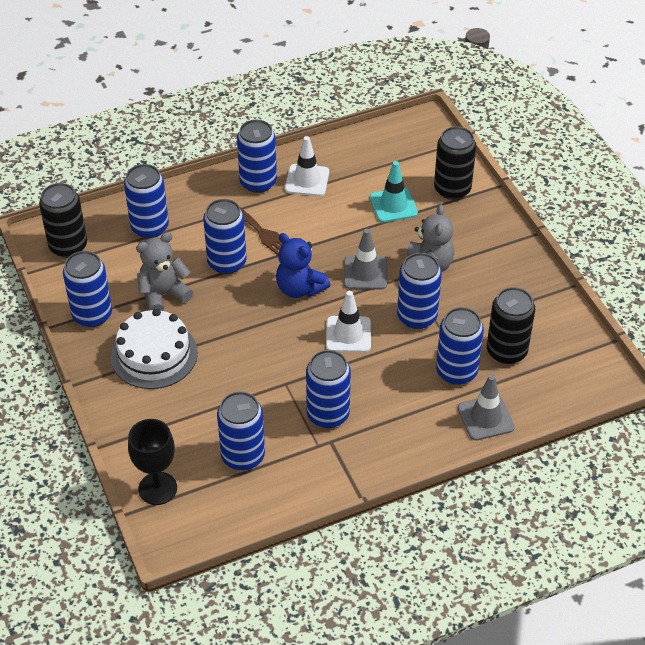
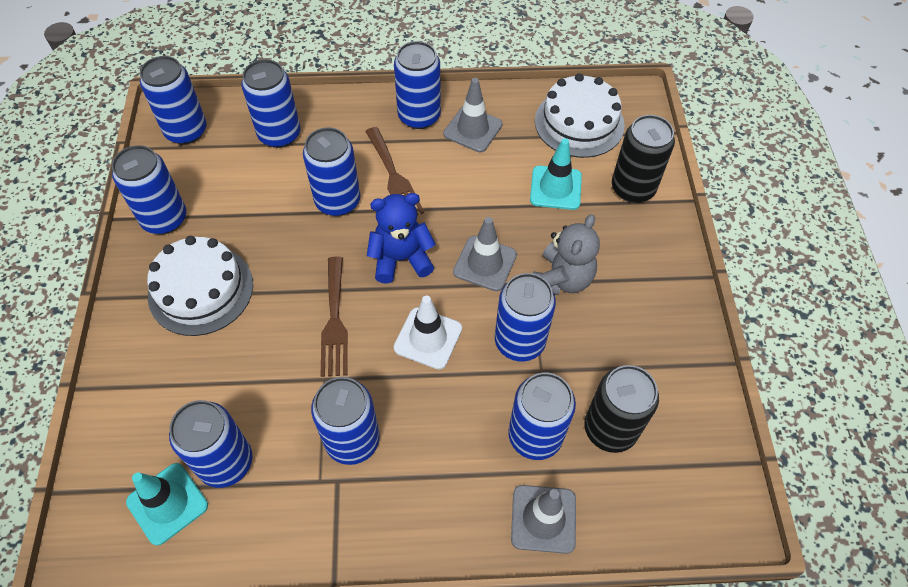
camera: 20 degrees right, 10 degrees up
(68, 246) = (186, 131): black can -> blue can
(157, 488) = (108, 471): black goblet -> none
(163, 294) = (251, 218): grey teddy bear -> none
(215, 493) = (167, 503): none -> turquoise traffic cone
(272, 344) = (334, 321): none -> brown fork
(299, 288) = (401, 259): blue teddy bear -> blue teddy bear turned 105 degrees clockwise
(307, 180) = (473, 129): white traffic cone -> grey traffic cone
(389, 153) = (579, 123): none -> white cake

